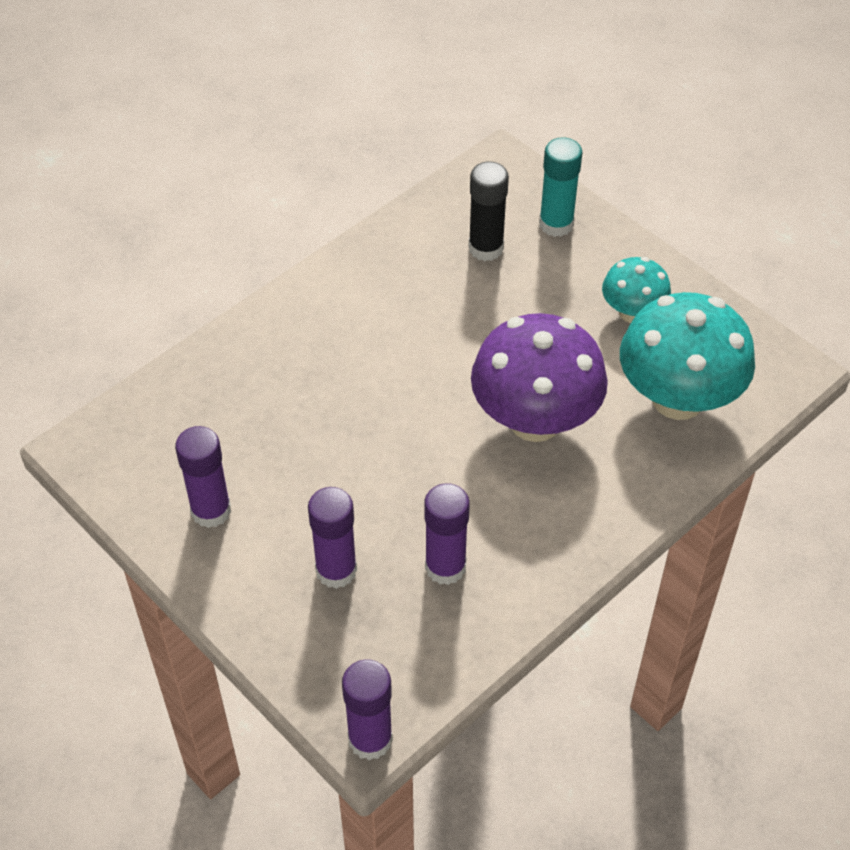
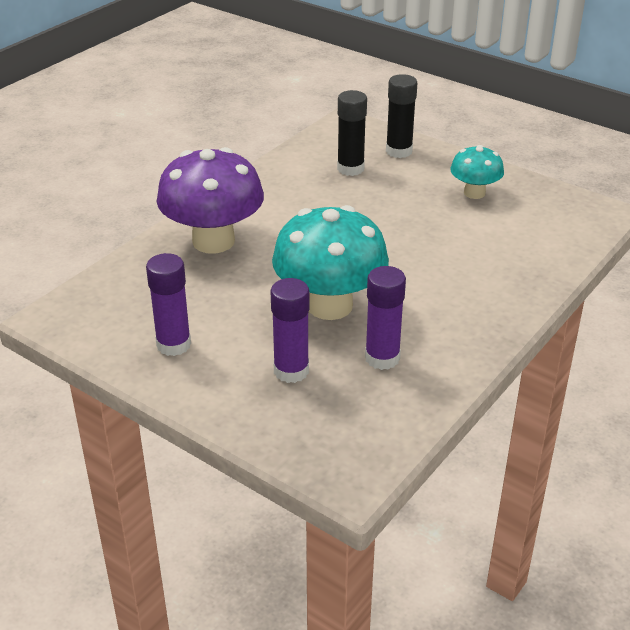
camera: 10 degrees left, 15 degrees down
(370, 739) = (355, 482): purple glue stick -> none
(535, 420) = (423, 261): purple mushroom -> purple mushroom (213, 241)
(556, 224) = (399, 151): turquoise glue stick -> black glue stick
(678, 398) = (528, 237): turquoise mushroom -> turquoise mushroom (329, 305)

